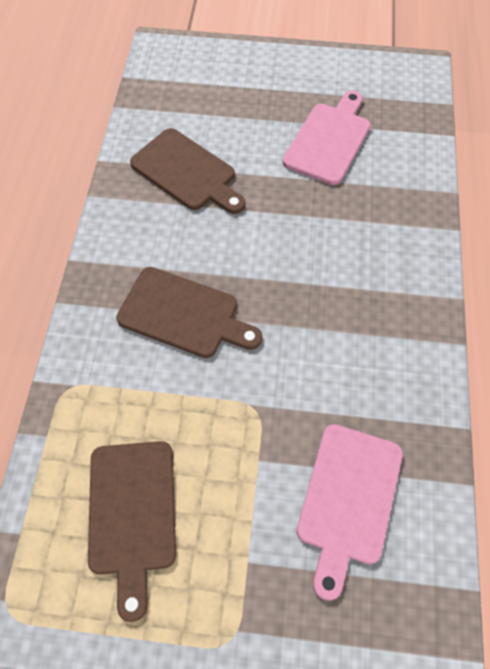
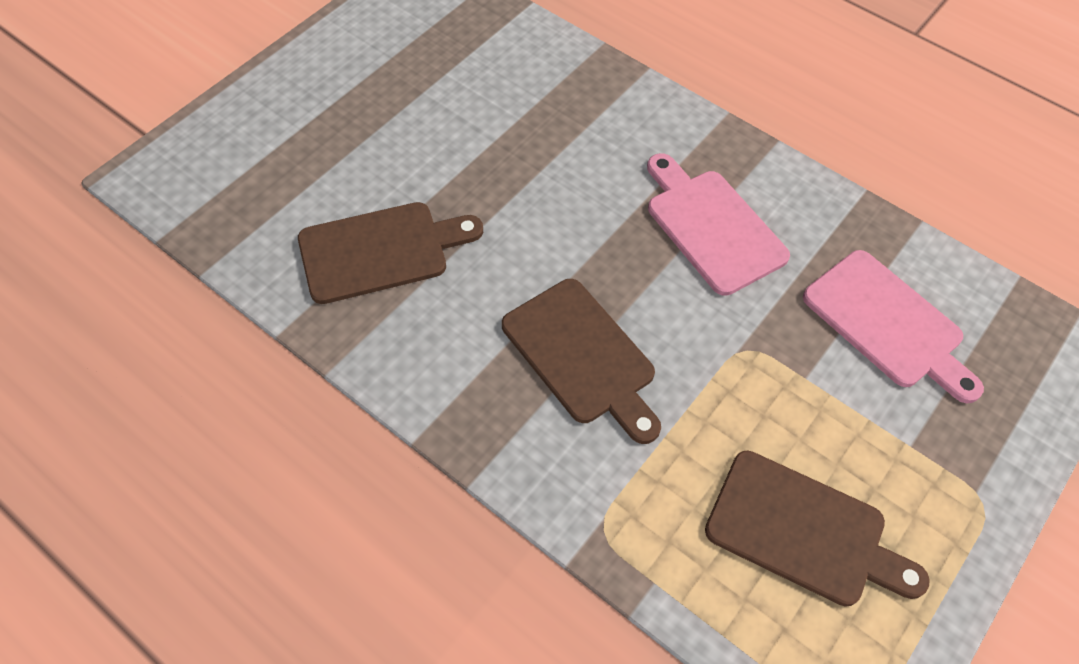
camera: 60 degrees left, 5 degrees down
(184, 314) = (582, 356): brown cutting board -> brown cutting board turned 90 degrees clockwise
(329, 140) = (450, 99): pink cutting board -> pink cutting board (711, 227)

